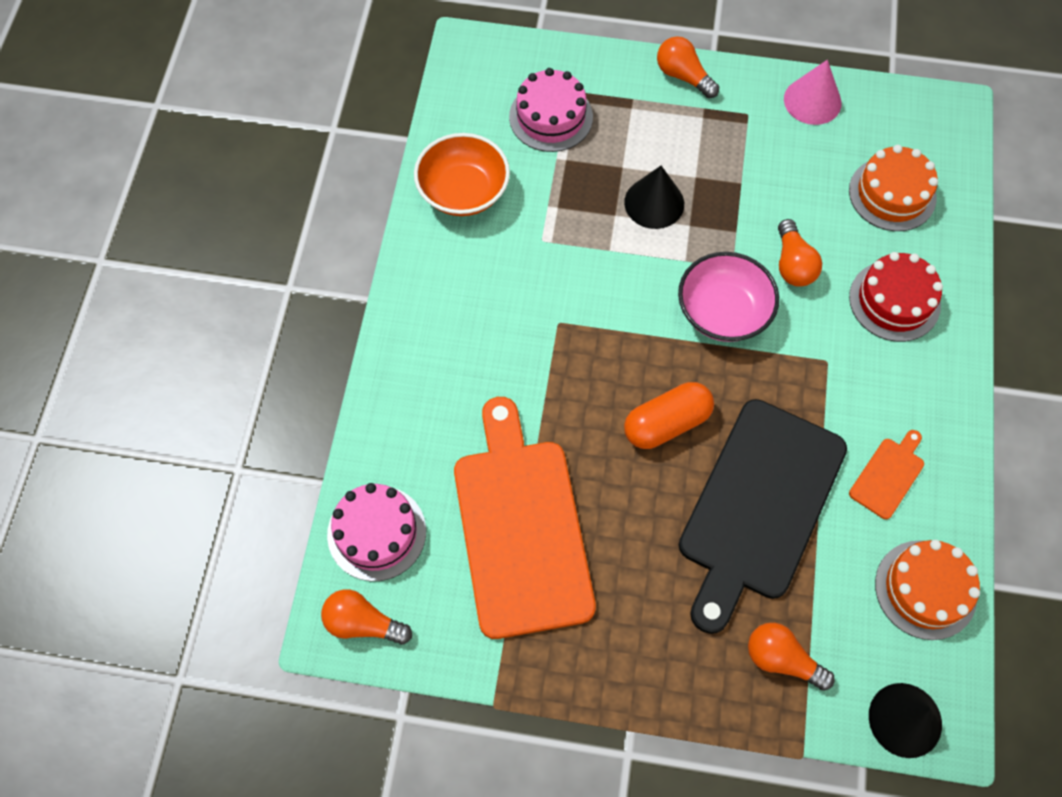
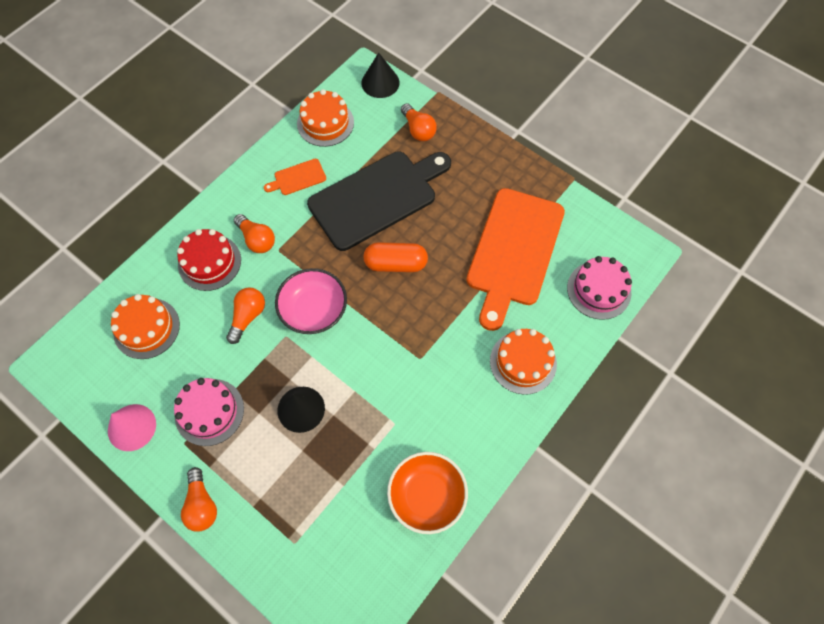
camera: 150 degrees left, 0 degrees up
(363, 623) = (626, 247): orange light bulb -> orange light bulb (257, 239)
(431, 382) = (523, 362): none -> orange cake
(551, 117) = (324, 526): pink cake -> pink cake (209, 412)

